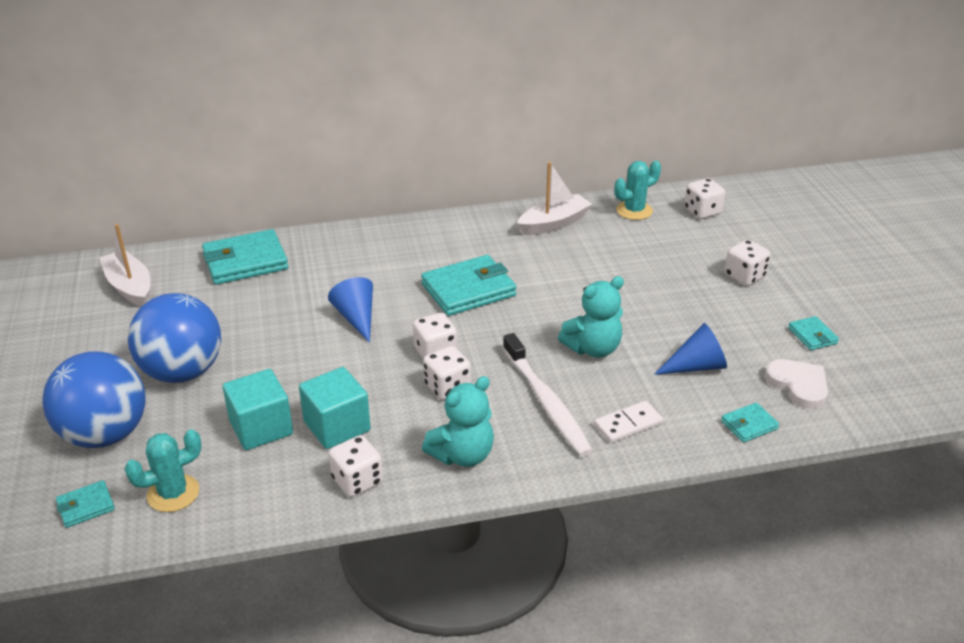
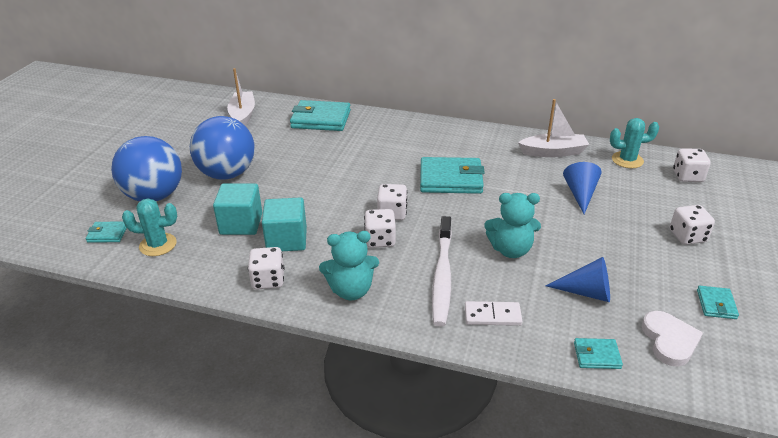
camera: 30 degrees right, 0 degrees up
(356, 318) = (359, 174): blue cone -> blue cone (580, 194)

